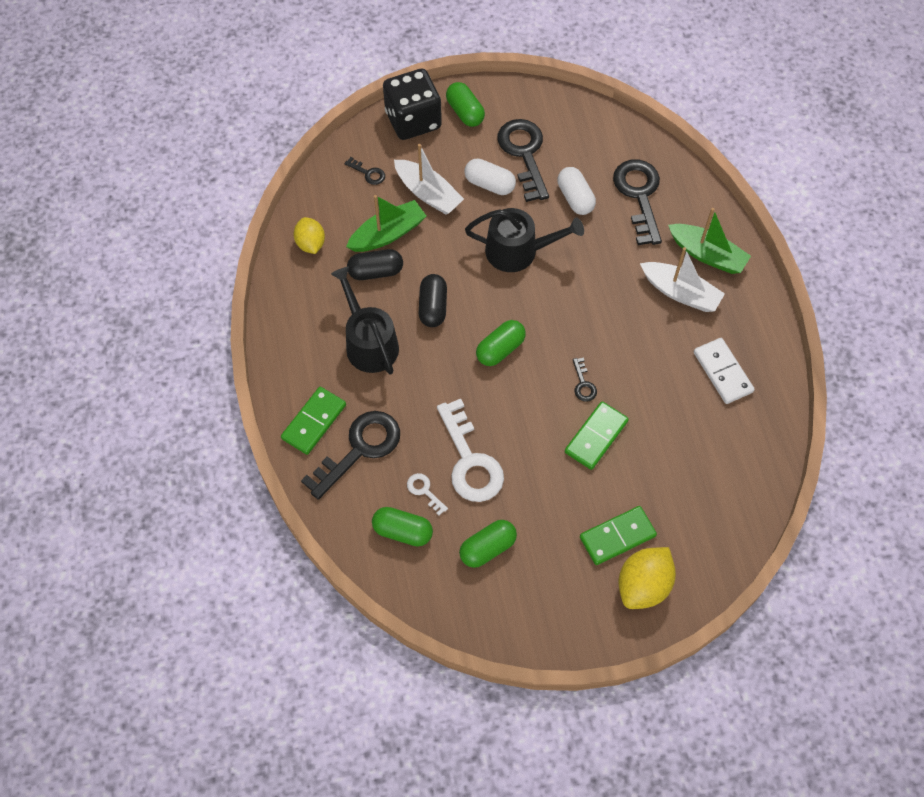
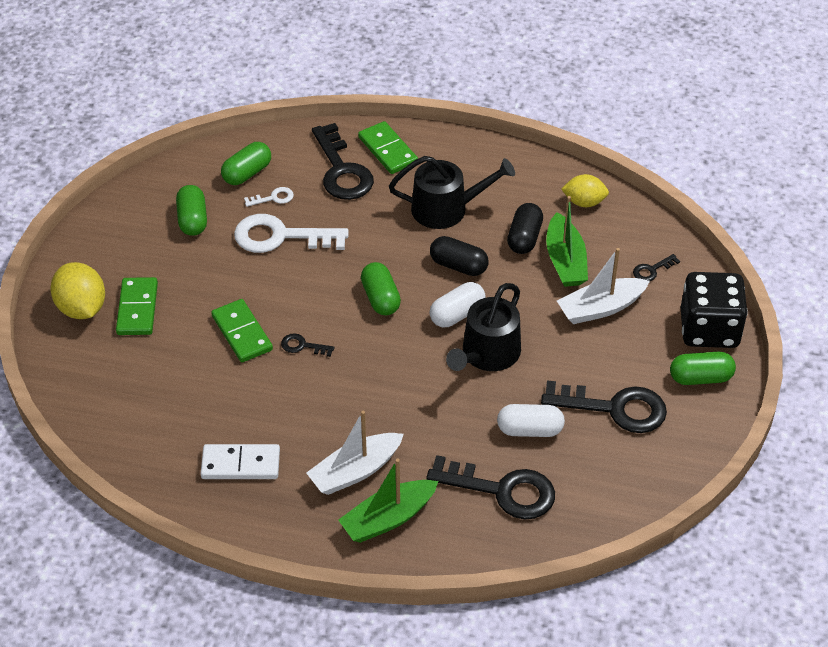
camera: 115 degrees right, 15 degrees down
(489, 184) = (587, 363): white capsule -> white capsule (457, 314)

